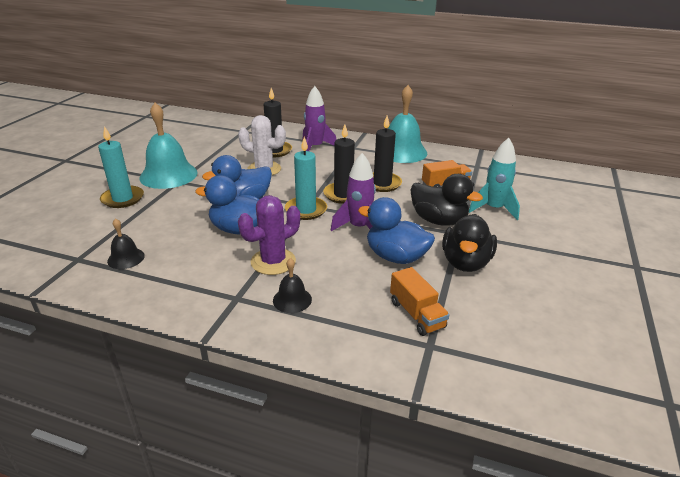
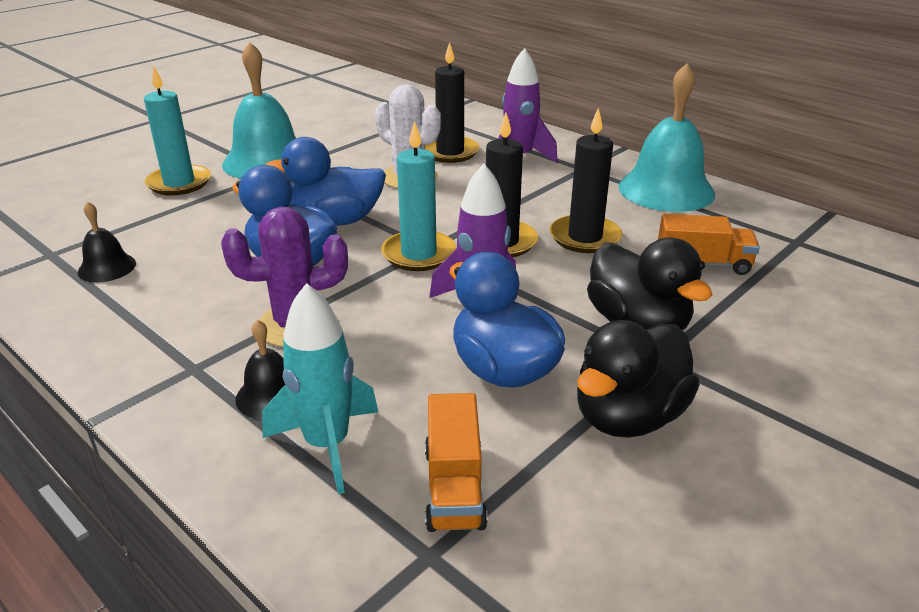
camera: 25 degrees right, 0 degrees up
(493, 209) = (769, 328): turquoise rocket -> turquoise rocket (327, 445)

